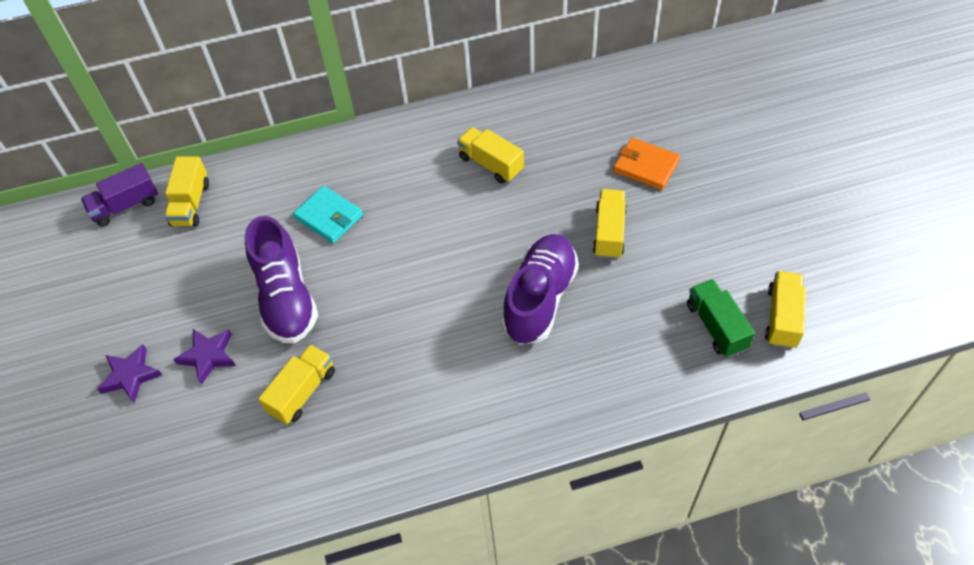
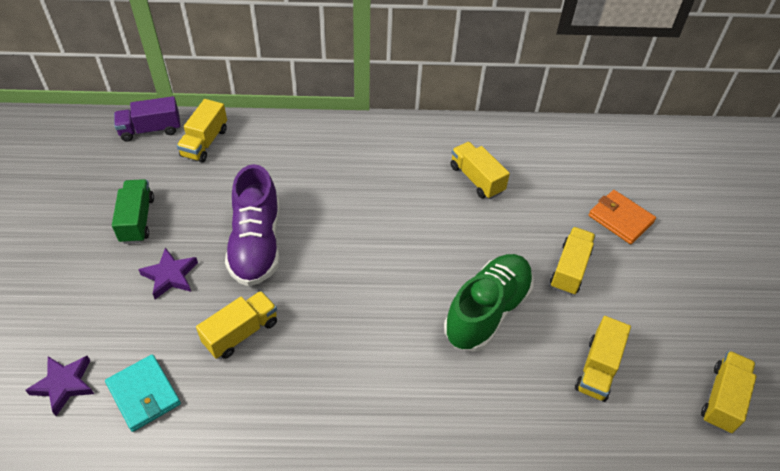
camera: 10 degrees right, 5 degrees down
(130, 376) = (98, 273): purple star -> purple star (64, 385)
(329, 217) = (318, 185): turquoise wallet -> turquoise wallet (144, 394)
(540, 298) = (487, 311): purple shoe -> green shoe
(660, 323) = (598, 369): none -> yellow truck
(716, 326) = (653, 387): green truck -> green truck (137, 220)

